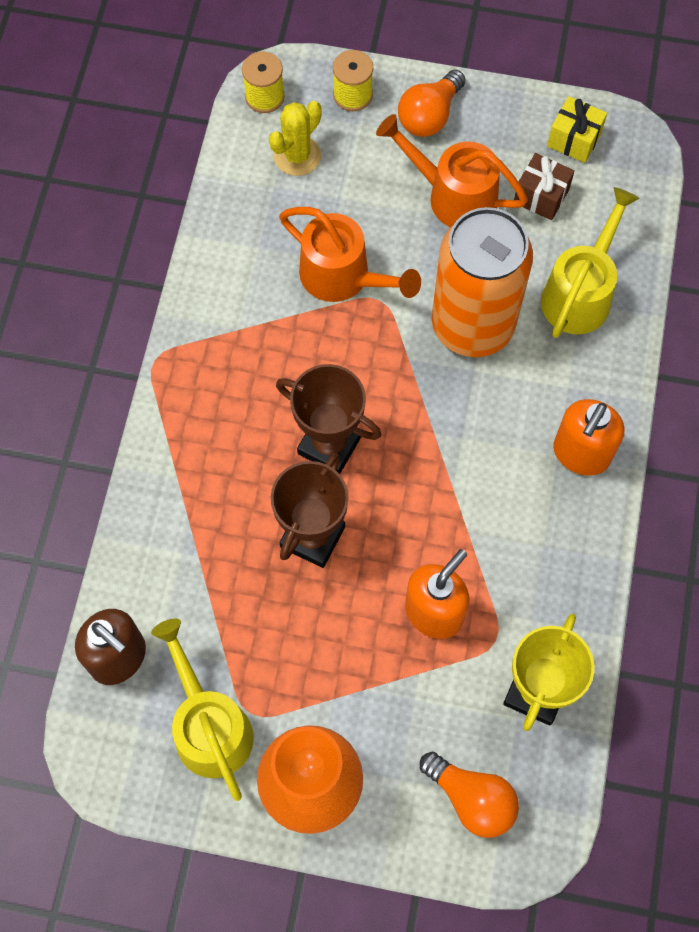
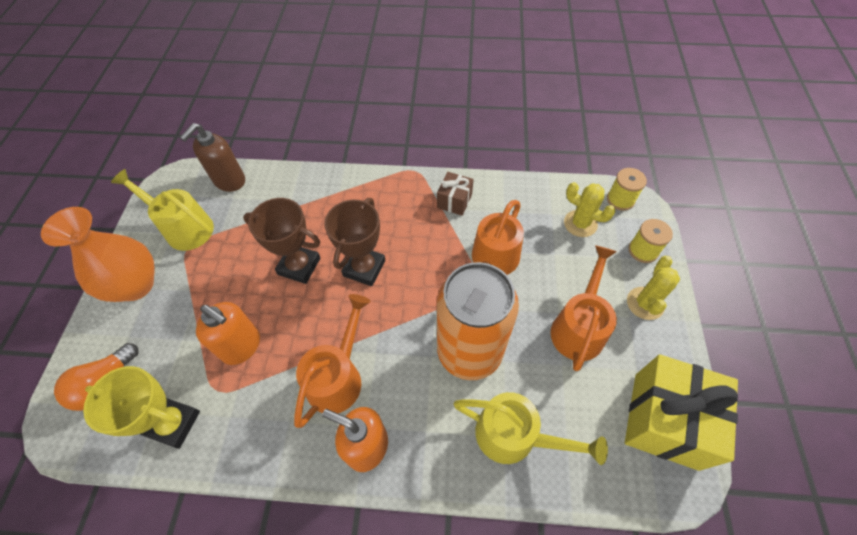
camera: 85 degrees right, 10 degrees down
(208, 725) = (183, 227): yellow watering can -> yellow watering can turned 120 degrees counterclockwise
(429, 116) = (645, 303): orange light bulb -> yellow cactus
(490, 484) = (338, 376): none -> orange watering can
(541, 196) = (599, 395): brown gift -> brown gift (454, 201)
(574, 140) = (665, 420): yellow gift -> yellow gift, size x2.00

